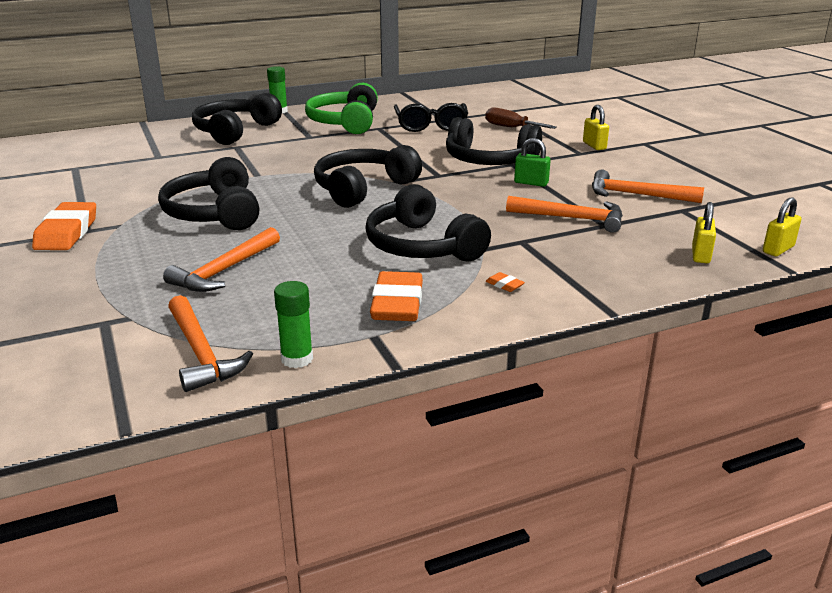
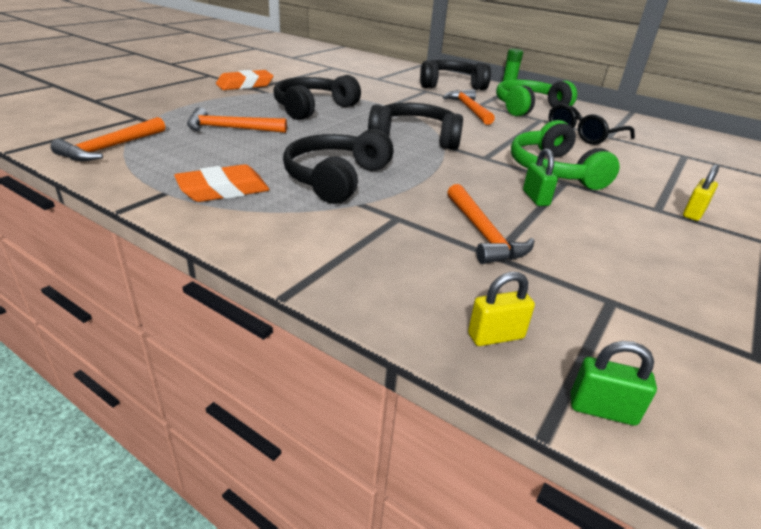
camera: 55 degrees right, 5 degrees up
(297, 359) = (115, 175): green glue stick -> none
(489, 160) = (554, 170): black headphones -> green headphones
(504, 285) = (296, 227): orange eraser -> none
(511, 128) = (650, 165): brown screwdriver -> none
(637, 195) = (604, 262): orange hammer -> orange hammer (469, 109)
(778, 249) = (602, 410): yellow padlock -> green padlock

